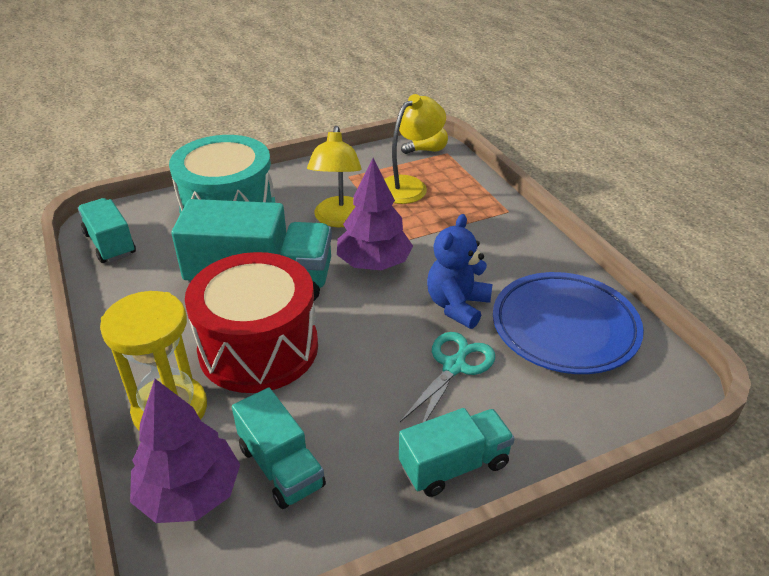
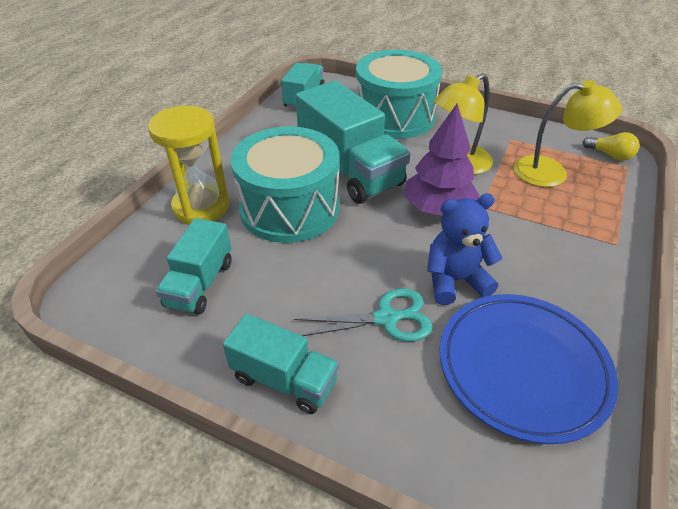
camera: 50 degrees right, 5 degrees up
(190, 493) = (145, 257): purple tree -> none
(258, 348) = (289, 208): red drum -> turquoise drum

